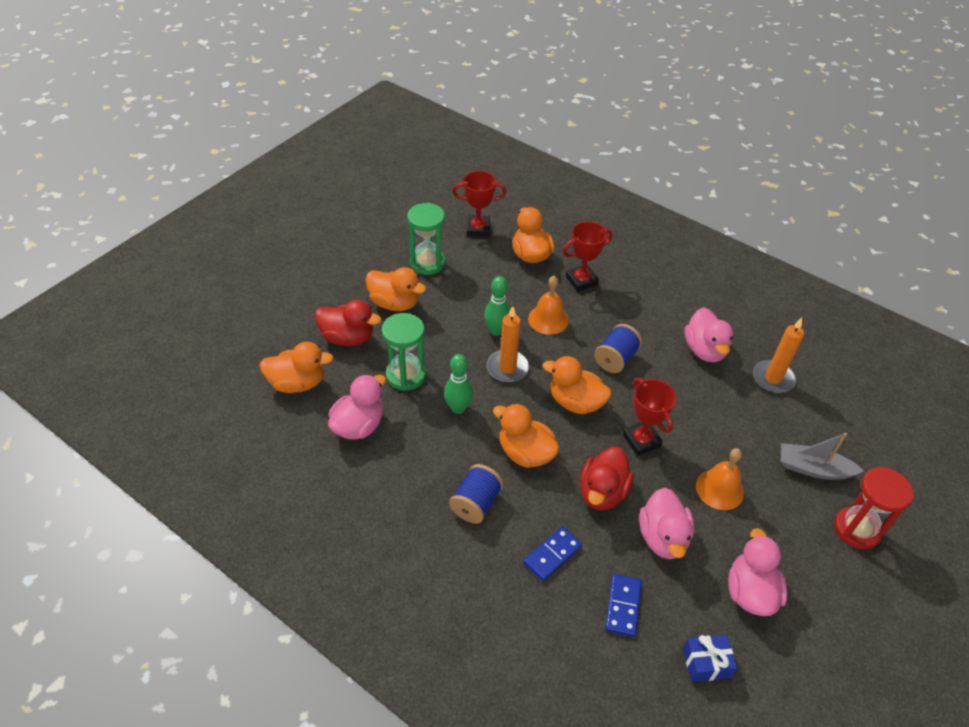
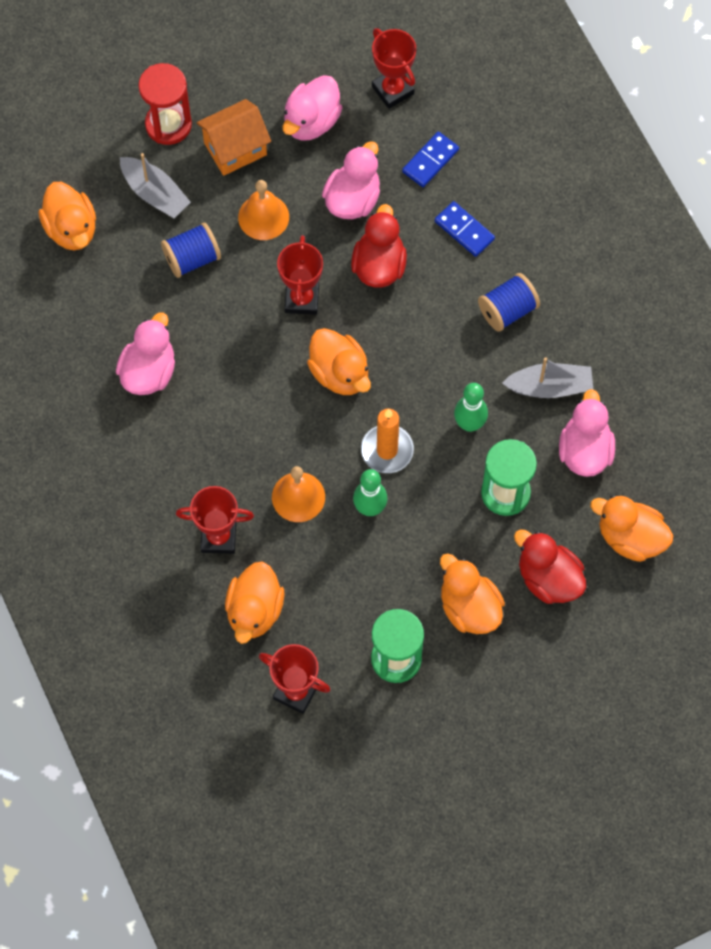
camera: 150 degrees left, 20 degrees up
(359, 425) = (585, 450): pink duck -> pink duck turned 120 degrees clockwise
(409, 459) = (549, 387): none -> grey boat
(525, 453) = (429, 340): orange duck -> orange duck (71, 229)
(552, 555) = (464, 230): blue domino -> blue domino turned 60 degrees clockwise
(602, 492) = (379, 265): red duck -> red duck turned 45 degrees counterclockwise
(615, 359) = (258, 407): blue spool -> blue spool (192, 258)
(706, 663) = (392, 90): blue gift -> red trophy
(773, 378) = (104, 303): orange candle -> none
(788, 535) = (235, 149): none -> orange house

